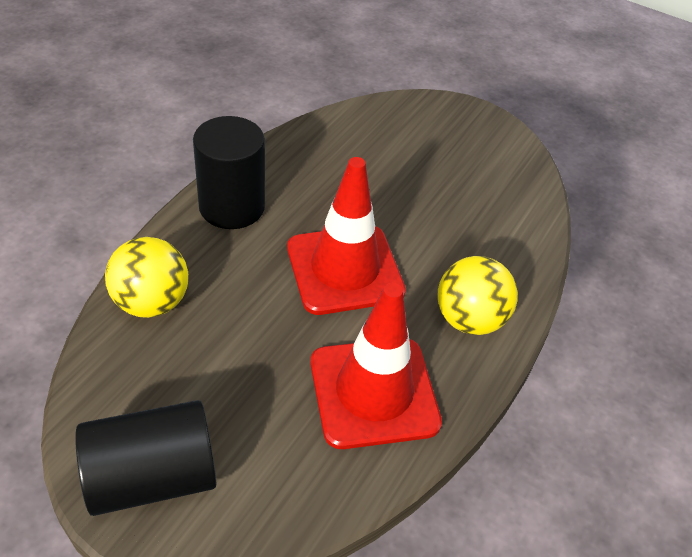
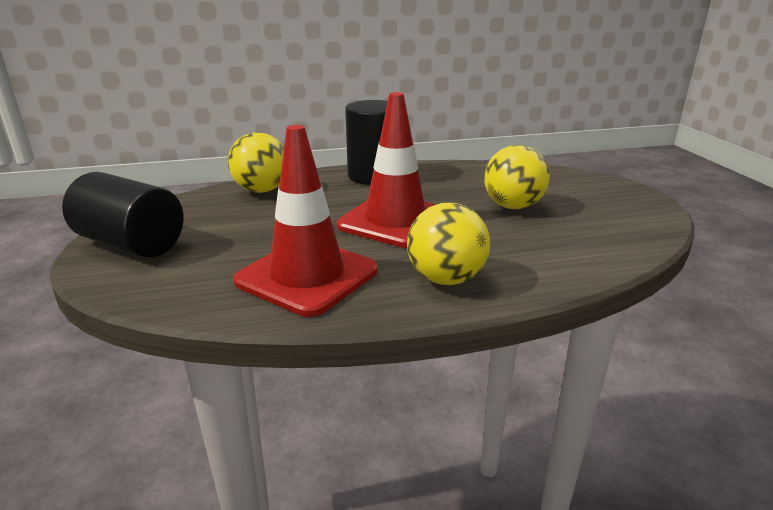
camera: 50 degrees right, 20 degrees down
(407, 187) = (513, 206): none -> yellow ball

